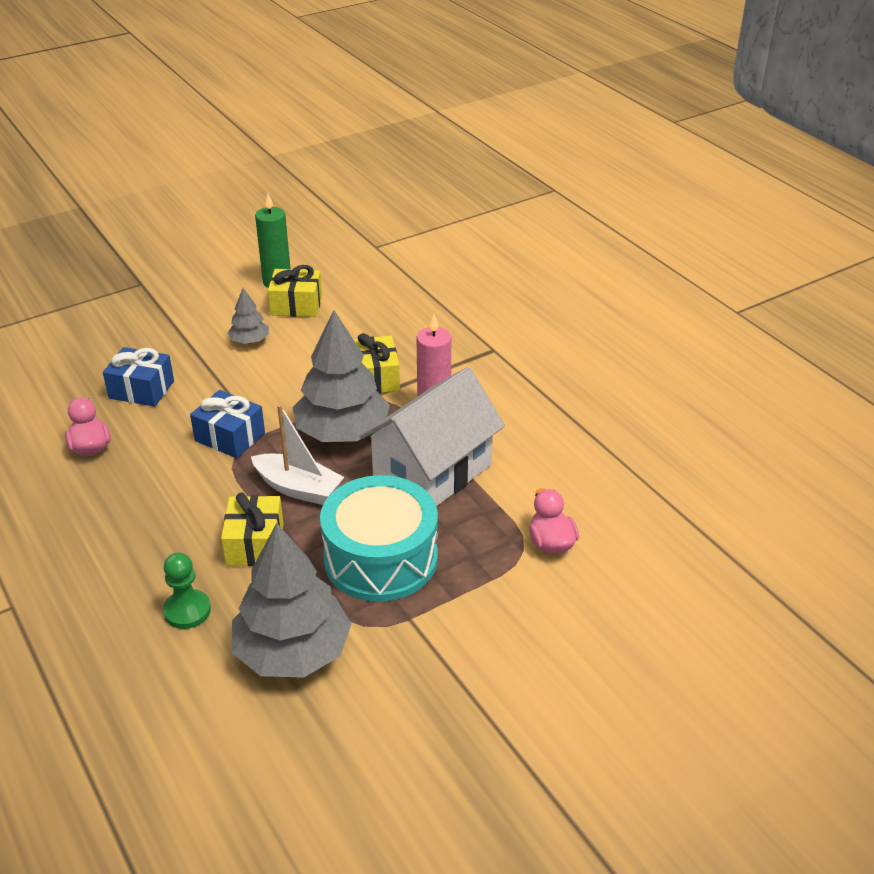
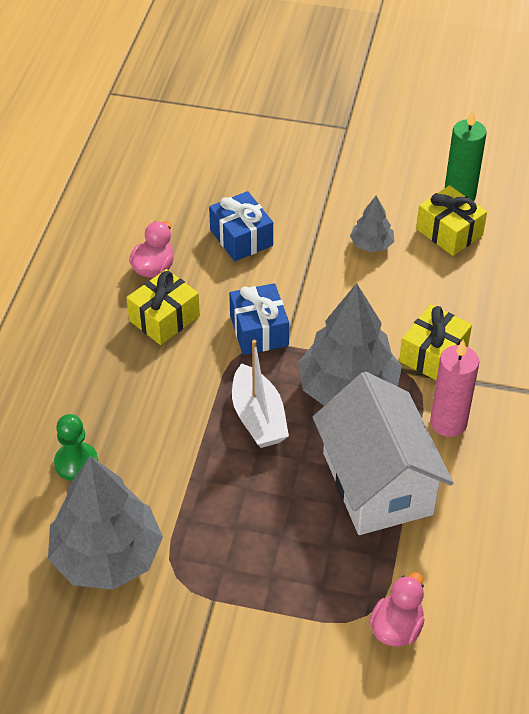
camera: 45 degrees right, 10 degrees up
(255, 544) = (176, 443): yellow gift -> yellow gift (164, 318)
(380, 558) = (250, 530): turquoise drum -> none
(432, 472) = (377, 483): white house -> white house turned 75 degrees clockwise

